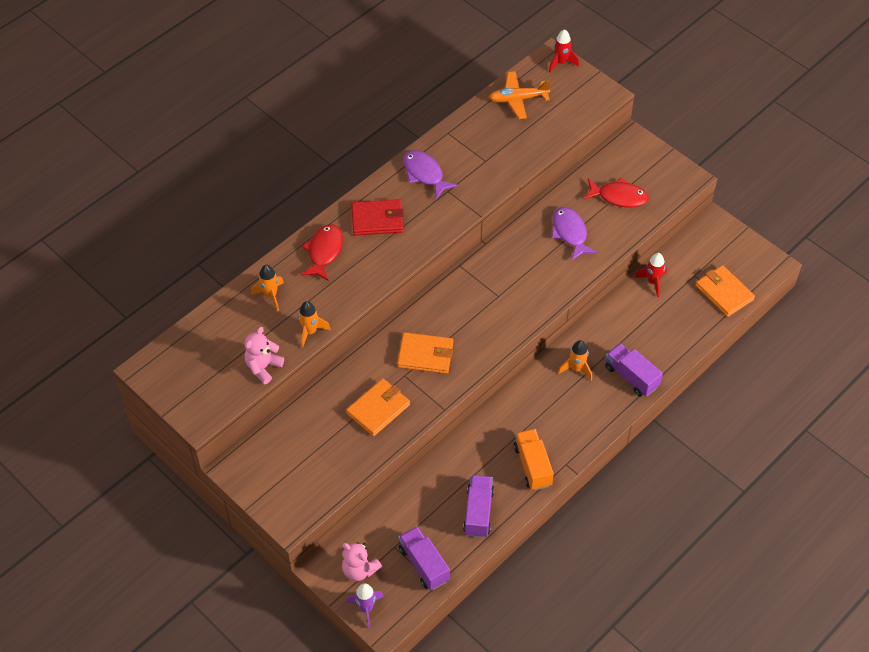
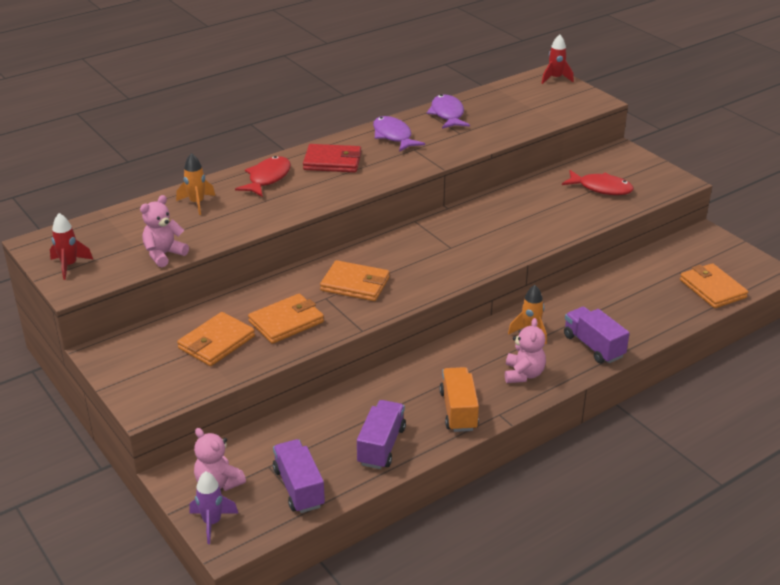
camera: 10 degrees right, 20 degrees down
(310, 332) = (227, 233): orange rocket -> none
(326, 442) = (216, 342): none -> orange wallet
(518, 99) = (505, 97): orange plane -> none
(570, 233) = (542, 209): purple fish -> purple fish (447, 114)
(578, 418) = (523, 374): none -> pink teddy bear
(652, 282) = (631, 272): red rocket -> red rocket (69, 265)

